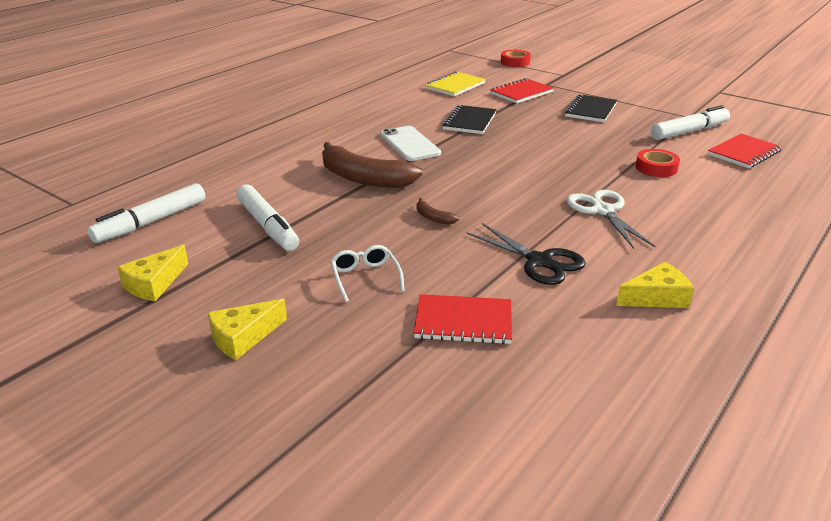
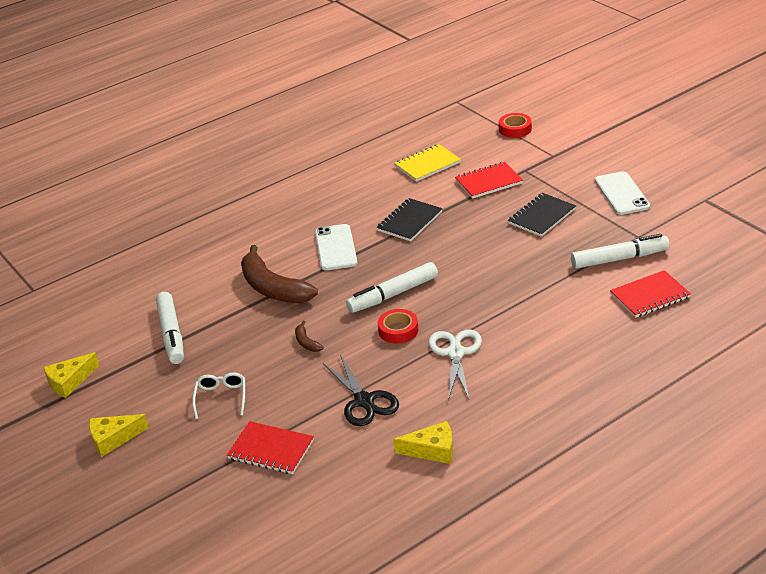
camera: 20 degrees right, 5 degrees up
(151, 222) = (86, 318): white marker -> white marker (393, 295)
(646, 92) = (622, 193): none -> white phone
(656, 168) = (545, 306): red tape -> red tape (398, 330)

